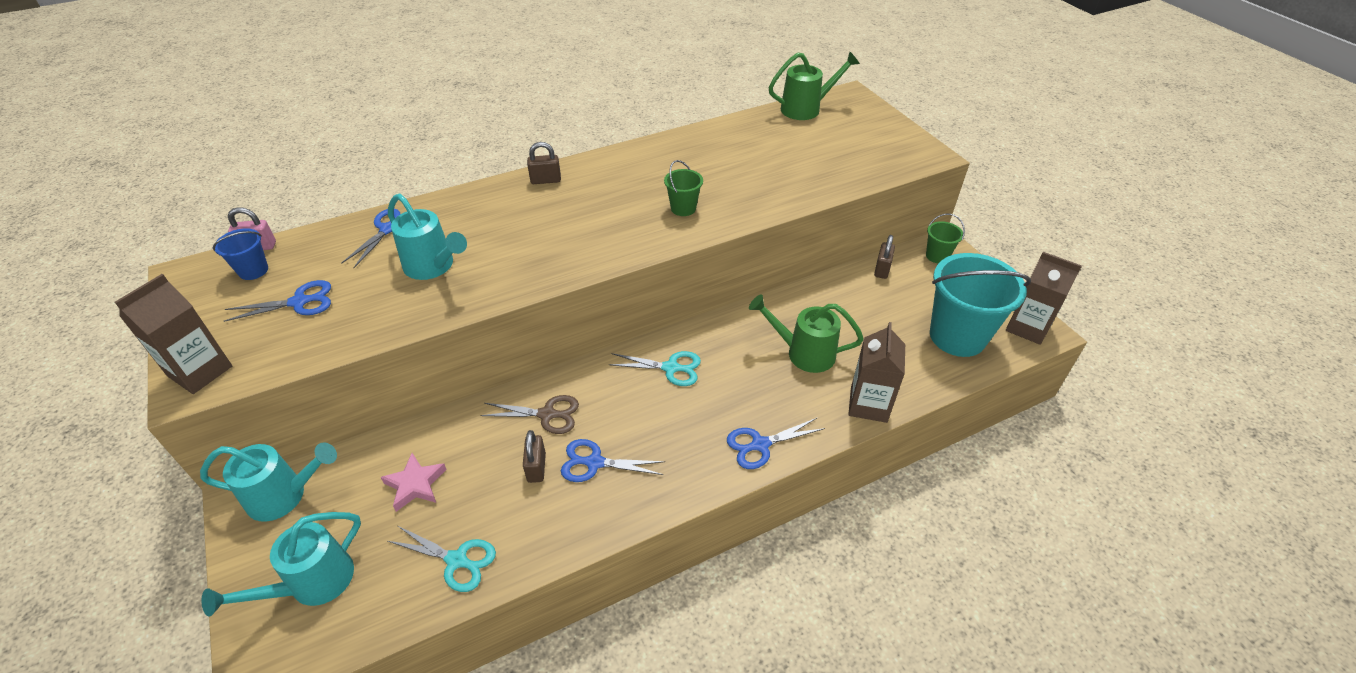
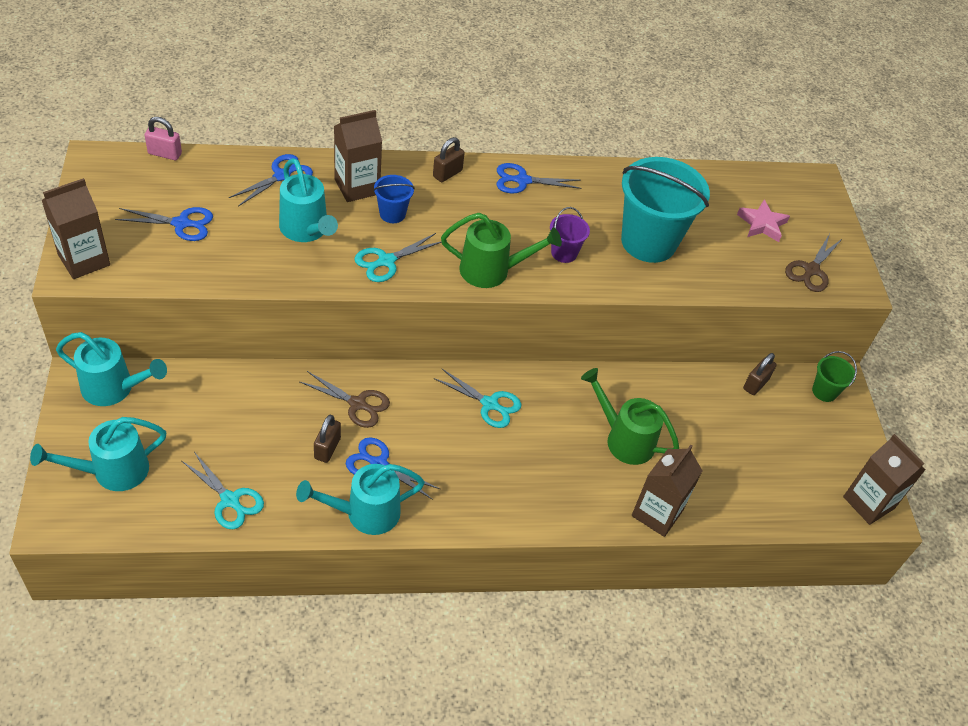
camera: 15 degrees right, 5 degrees up
(253, 270) = (153, 177): blue bucket -> blue bucket (392, 214)
(415, 484) = (221, 422): pink star -> pink star (762, 224)
(466, 216) = (357, 187): none -> brown carton
(524, 267) = (386, 261): none -> turquoise scissors
(546, 180) = (447, 173): brown padlock -> brown padlock turned 60 degrees counterclockwise
(603, 515) = (364, 513): none -> turquoise watering can
(683, 208) = (564, 253): green bucket -> purple bucket
(760, 445) = (534, 509): blue scissors -> blue scissors (522, 180)
(806, 109) = (756, 181): green watering can -> green watering can (492, 271)
(890, 156) = (811, 270): none -> brown scissors
(957, 336) = (789, 483): turquoise bucket -> turquoise bucket (648, 242)

